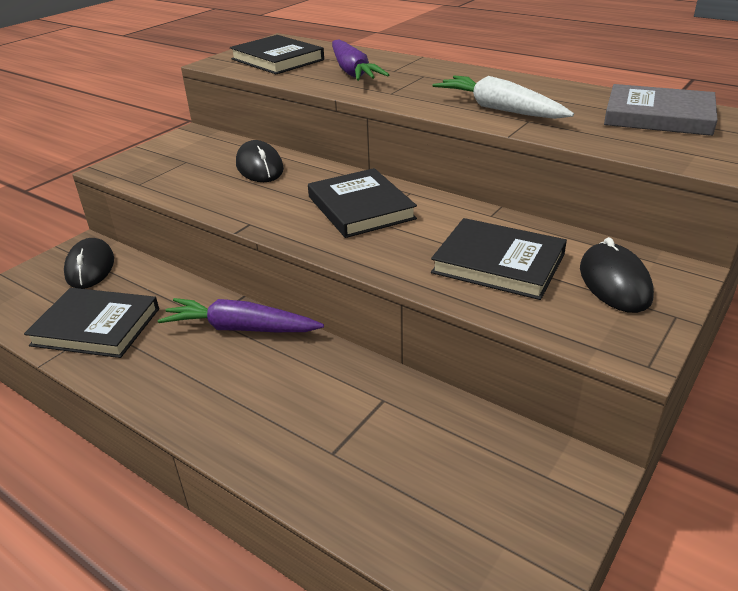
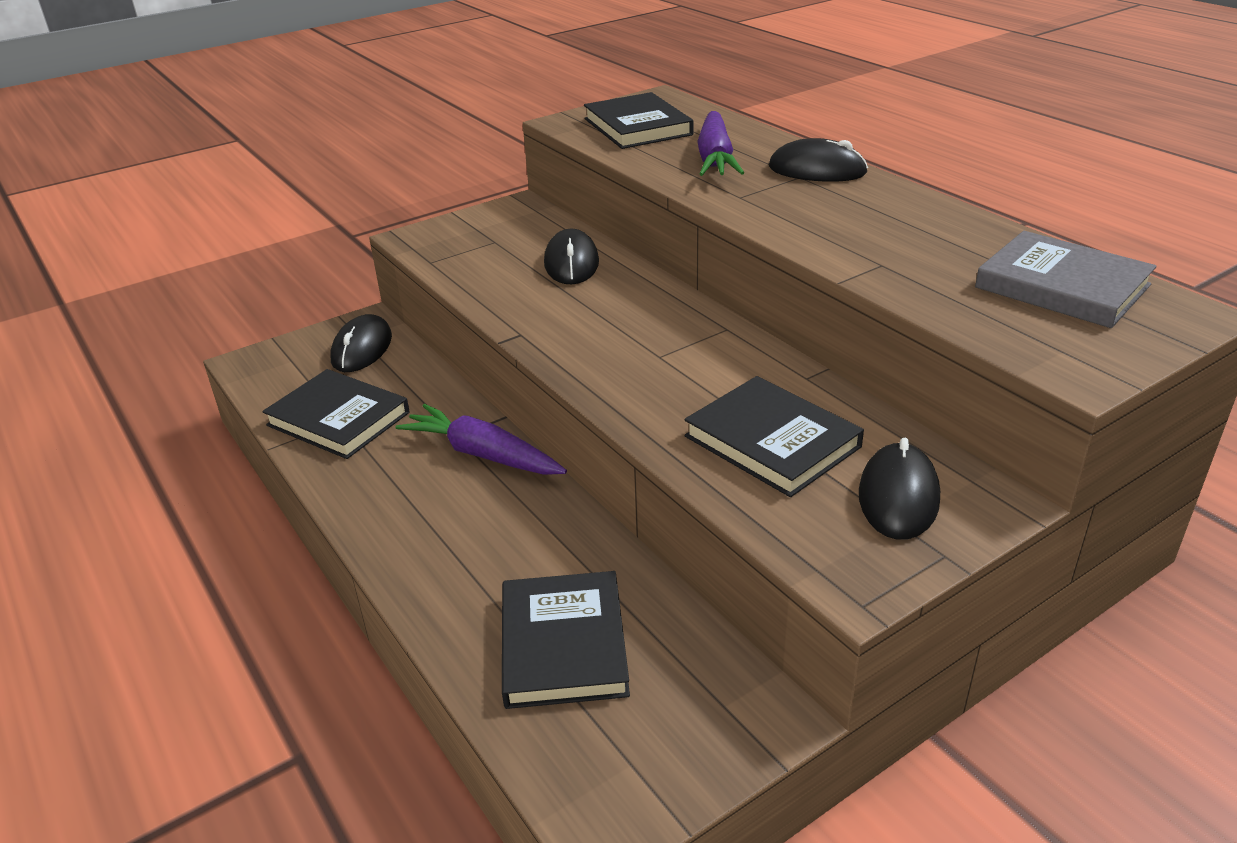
camera: 20 degrees right, 0 degrees up
(360, 208) = (655, 338): black book -> black book (563, 644)
(433, 70) = (817, 170): none -> black mouse
(500, 109) = (857, 242): white carrot -> none

